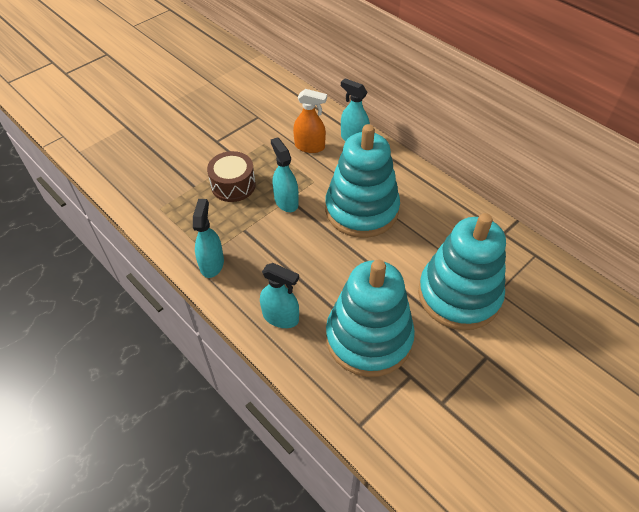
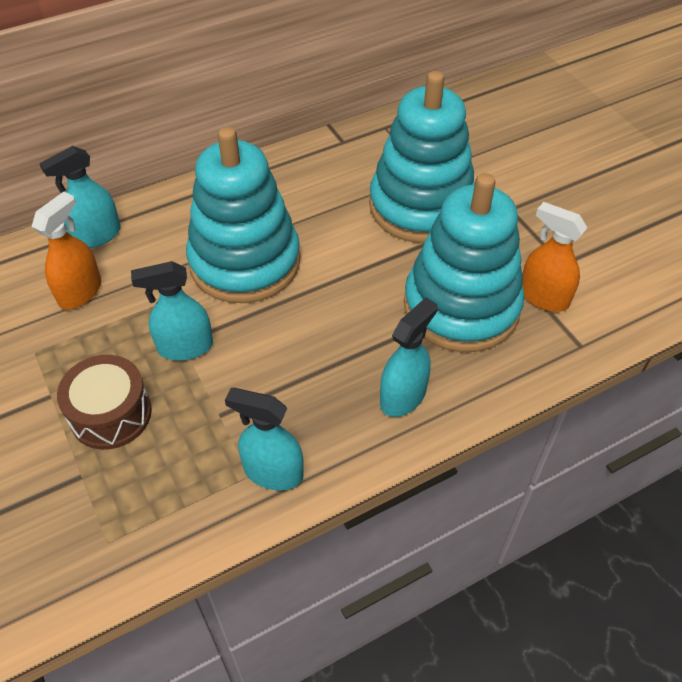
camera: 75 degrees left, 0 degrees up
(399, 392) = (543, 297): none -> orange spray bottle

